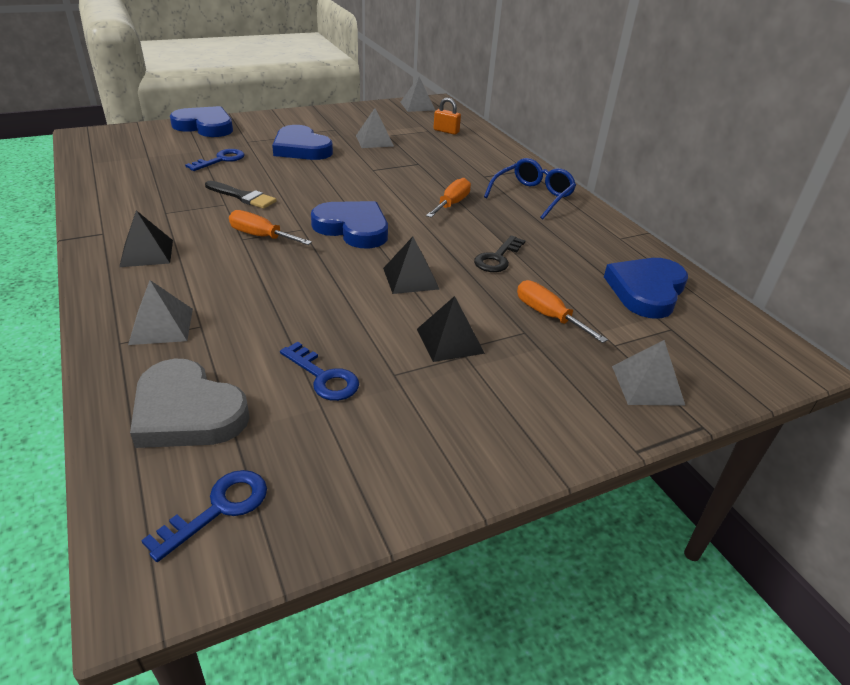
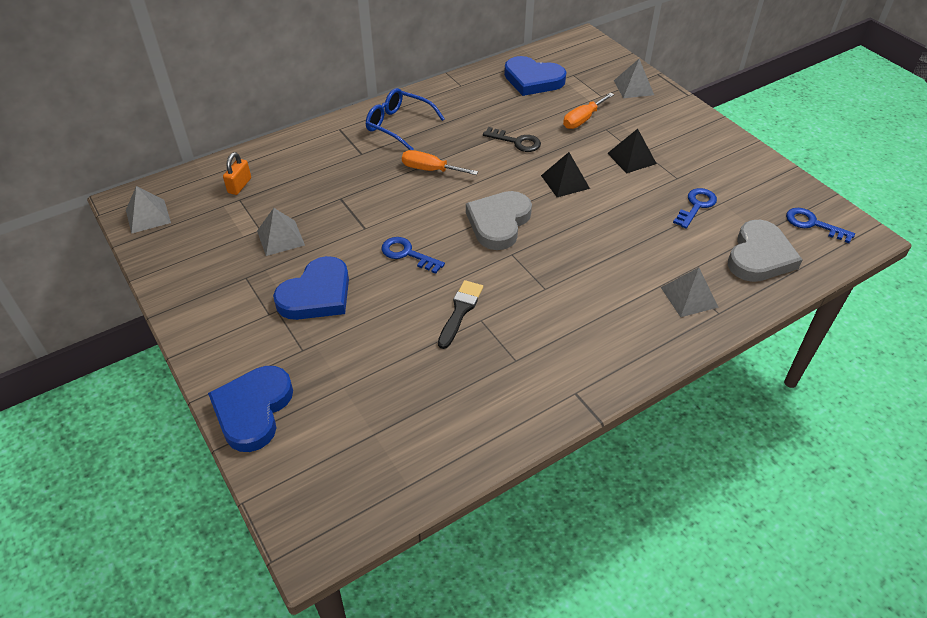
camera: 95 degrees left, 10 degrees up
(147, 253) = (596, 344): black pyramid -> none
(221, 160) = (368, 357): blue key -> blue key (407, 254)
(261, 236) = (536, 277): orange screwdriver -> none
(353, 228) = (498, 222): blue heart -> grey heart

